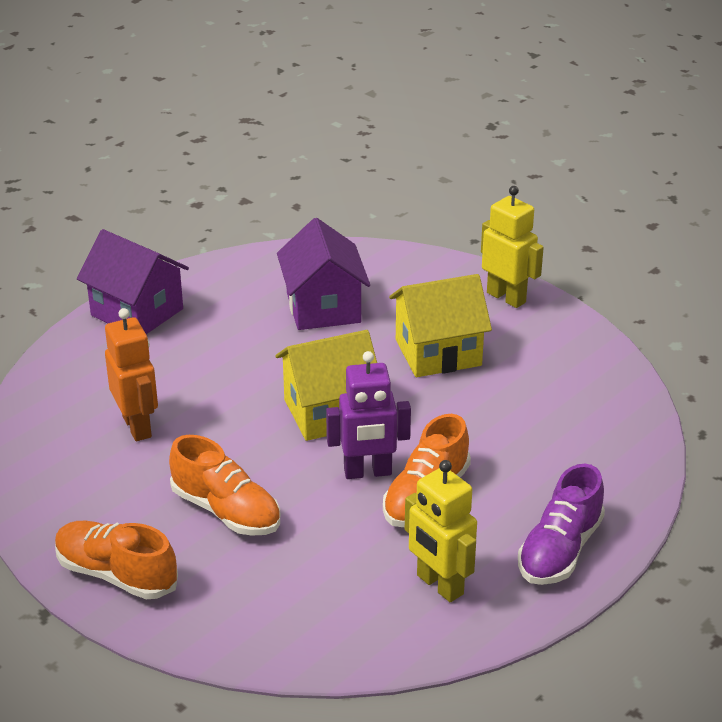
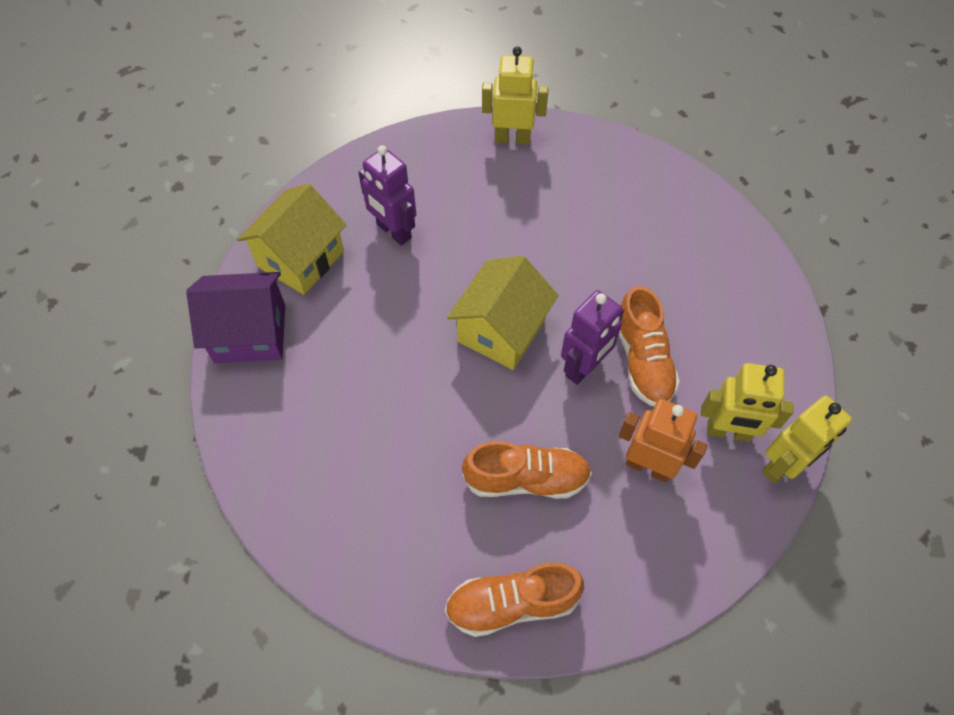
camera: 40 degrees left, 25 degrees up
(137, 426) = (375, 449): orange robot -> orange robot (648, 466)
(323, 307) = (393, 232): purple house -> purple robot
(438, 352) = (518, 221): yellow house -> yellow house (300, 259)
(459, 636) = (782, 465): none -> yellow robot
(560, 550) = (766, 343): purple shoe -> none

